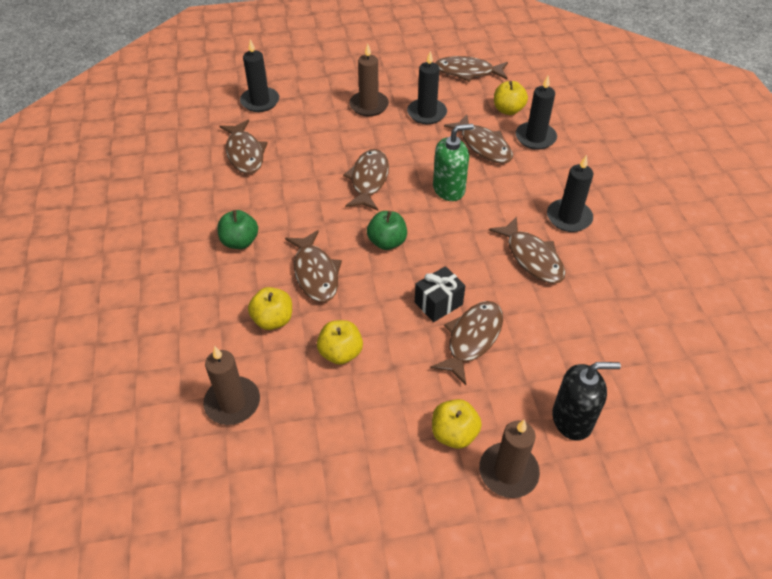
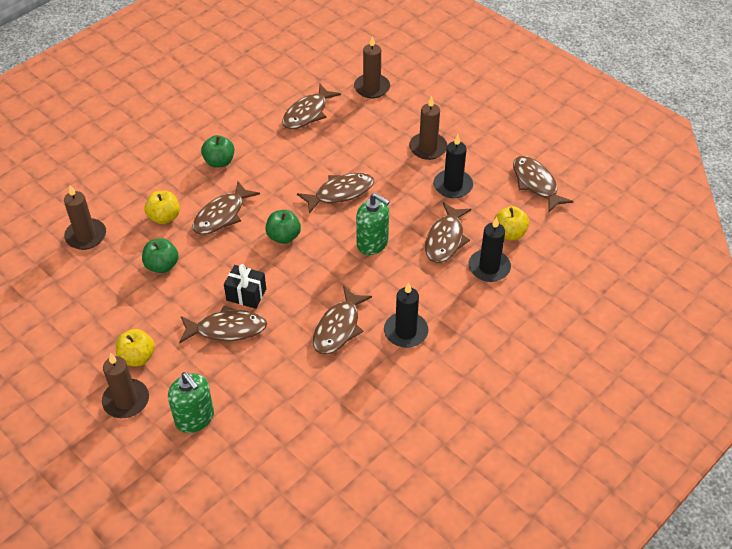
camera: 55 degrees right, 0 degrees up
(260, 101) = (372, 88): black candle -> brown candle
(340, 353) = (162, 265): yellow apple -> green apple
(572, 419) = (195, 418): black soap dispenser -> green soap dispenser

